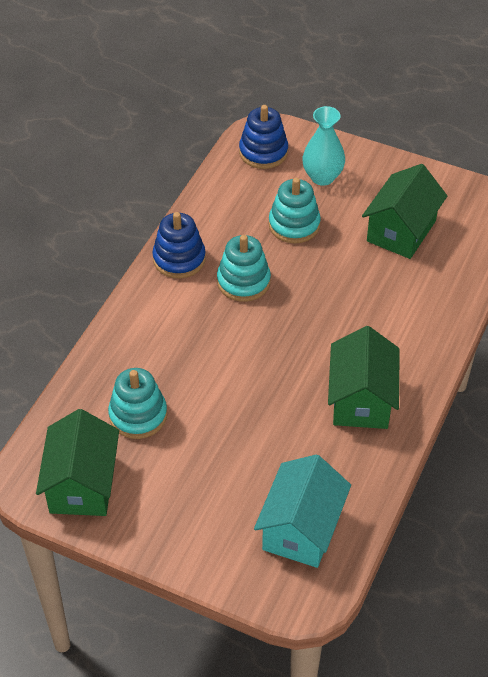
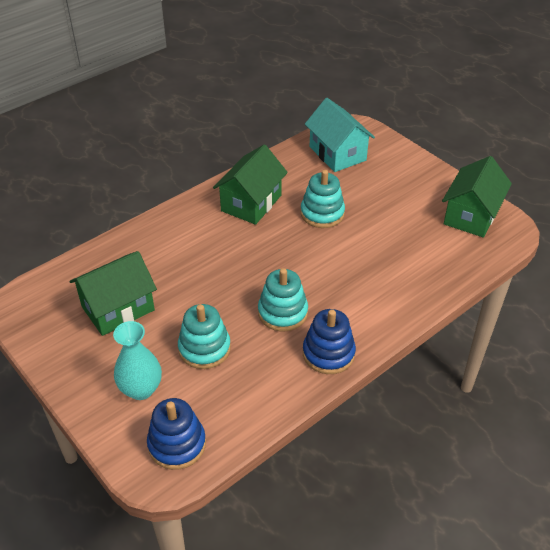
camera: 155 degrees left, 5 degrees down
(138, 415) = (416, 243): turquoise stacking toy -> turquoise stacking toy (322, 213)
(301, 529) = (337, 153): turquoise house -> turquoise house turned 75 degrees counterclockwise

